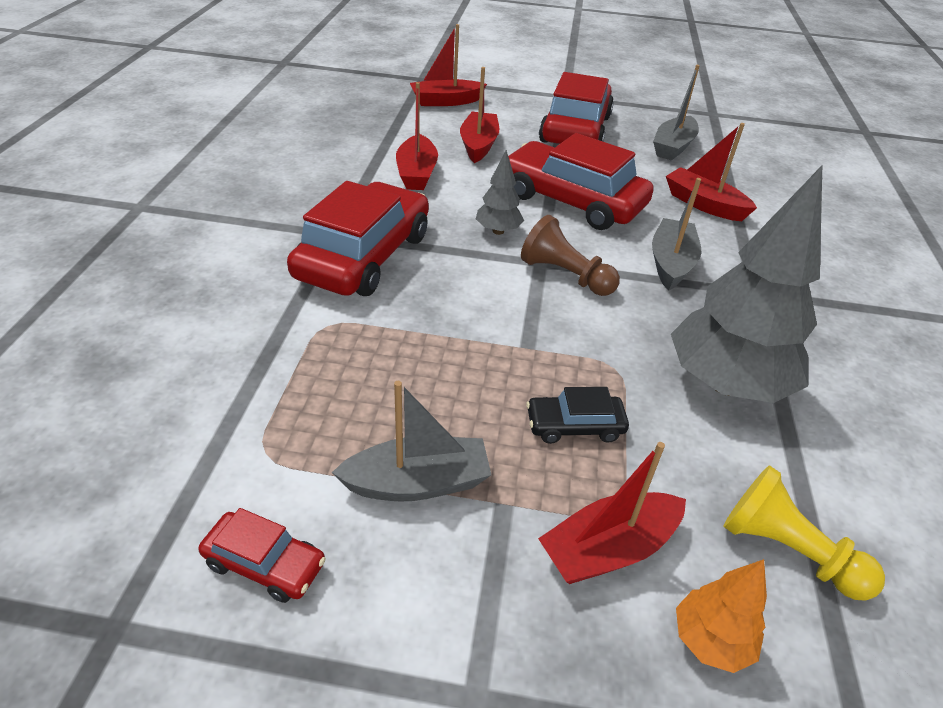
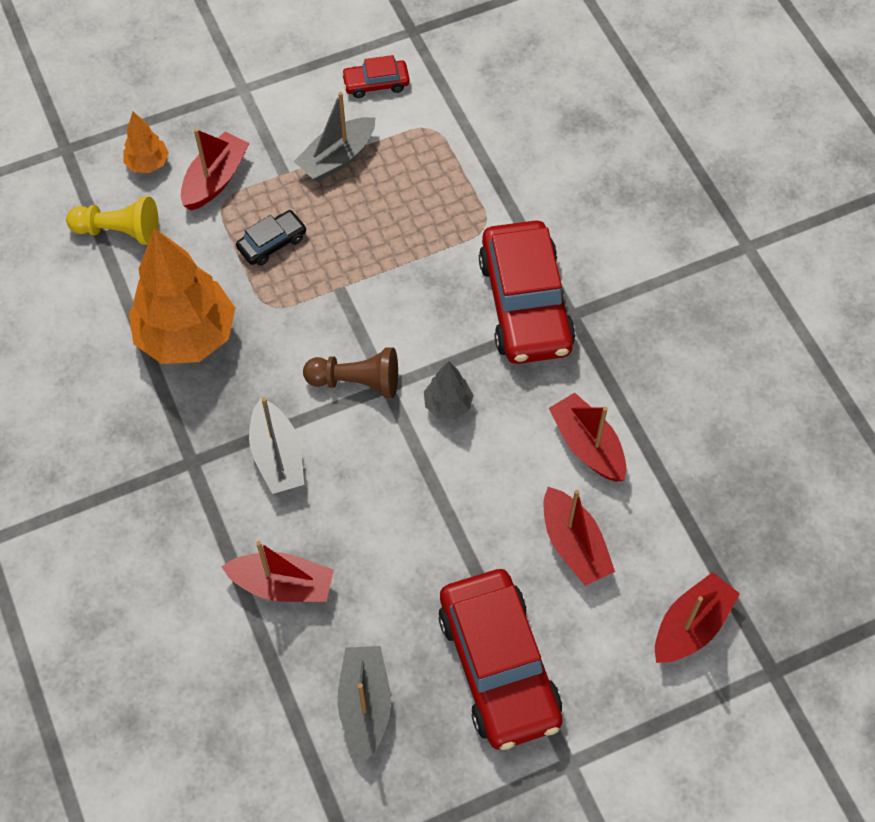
camera: 150 degrees right, 20 degrees up
(572, 200) = (414, 500): red car -> none
(725, 384) = (187, 336): grey tree -> orange tree

